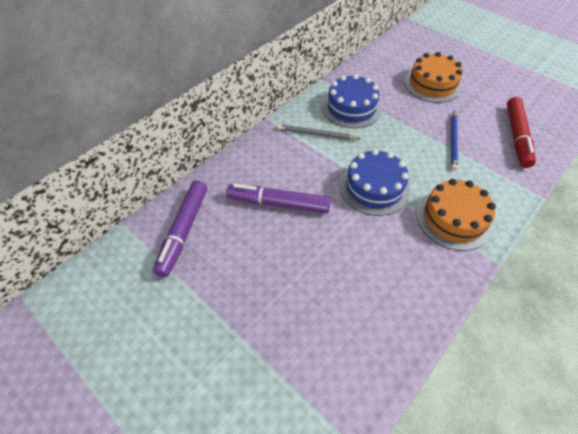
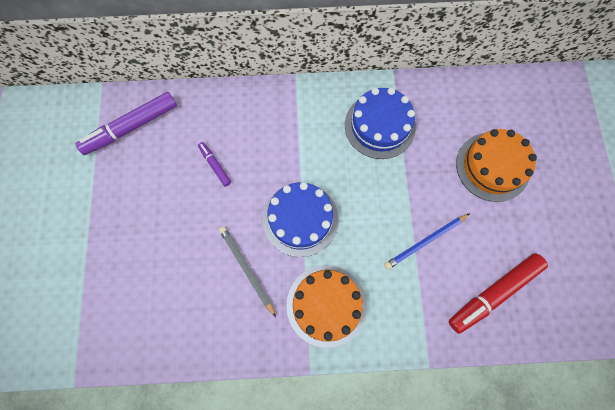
camera: 45 degrees right, 20 degrees up
(279, 204) = (215, 166): purple marker -> purple marker, size x0.50
(316, 134) = (316, 127): grey pencil -> grey pencil (246, 269)

